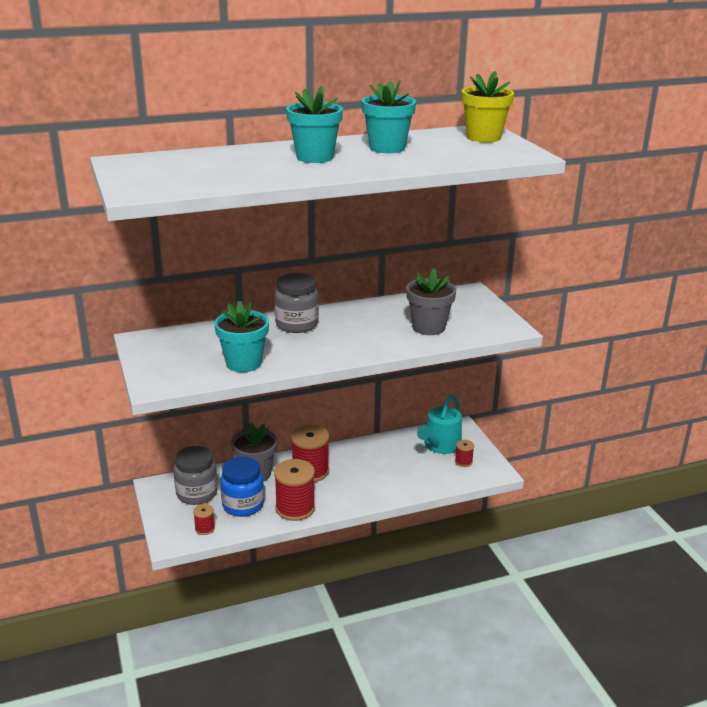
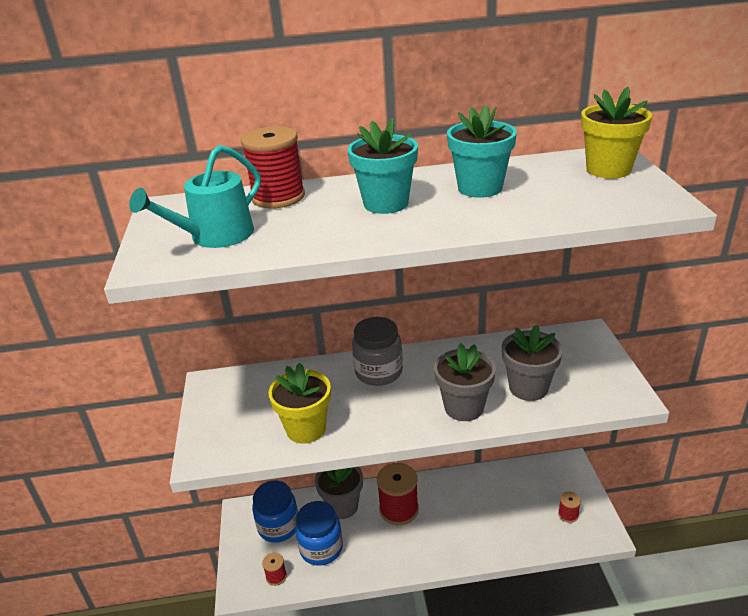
camera: 15 degrees right, 5 degrees up
(197, 493) = (278, 526): grey jar -> blue jar
(244, 363) = (306, 429): turquoise flower pot -> yellow flower pot
(295, 508) = (374, 560): red spool -> red spool (278, 197)
(377, 342) = (464, 407): none -> grey flower pot
(440, 445) = (545, 488): turquoise watering can -> turquoise watering can (215, 236)

